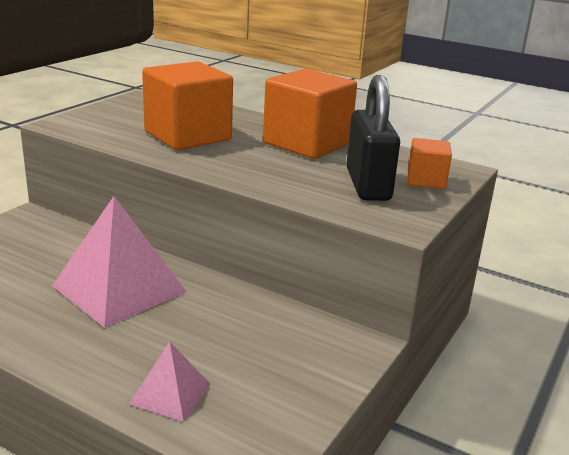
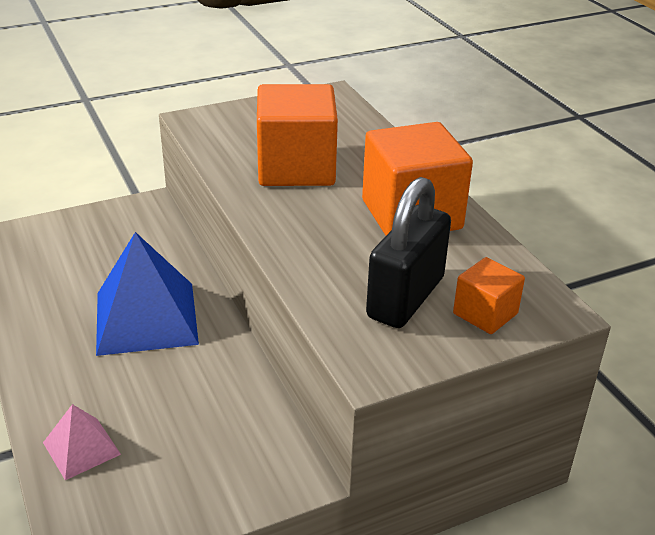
camera: 35 degrees right, 10 degrees up
(119, 288) = (146, 318): pink pyramid -> blue pyramid

